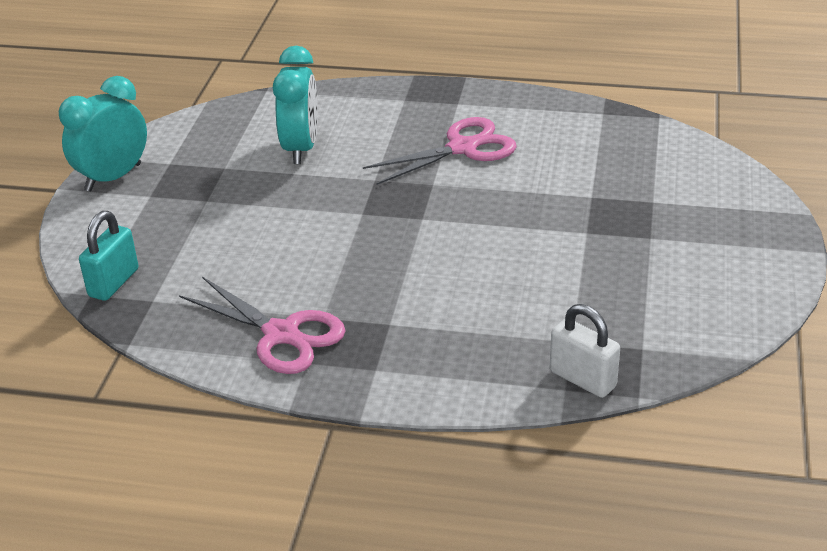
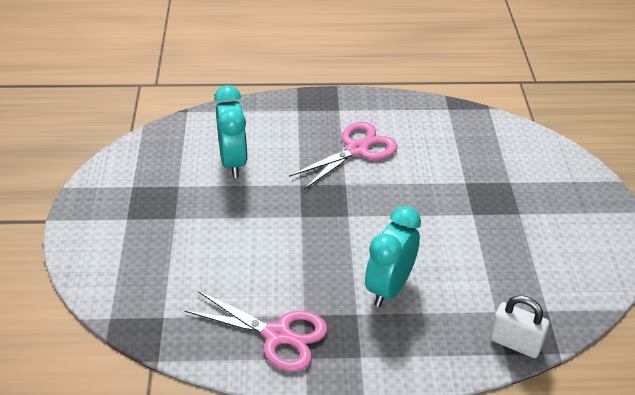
camera: 15 degrees left, 5 degrees up
(113, 177) = (90, 205): turquoise clock -> turquoise clock (389, 287)
(114, 283) = (125, 304): turquoise padlock -> none

